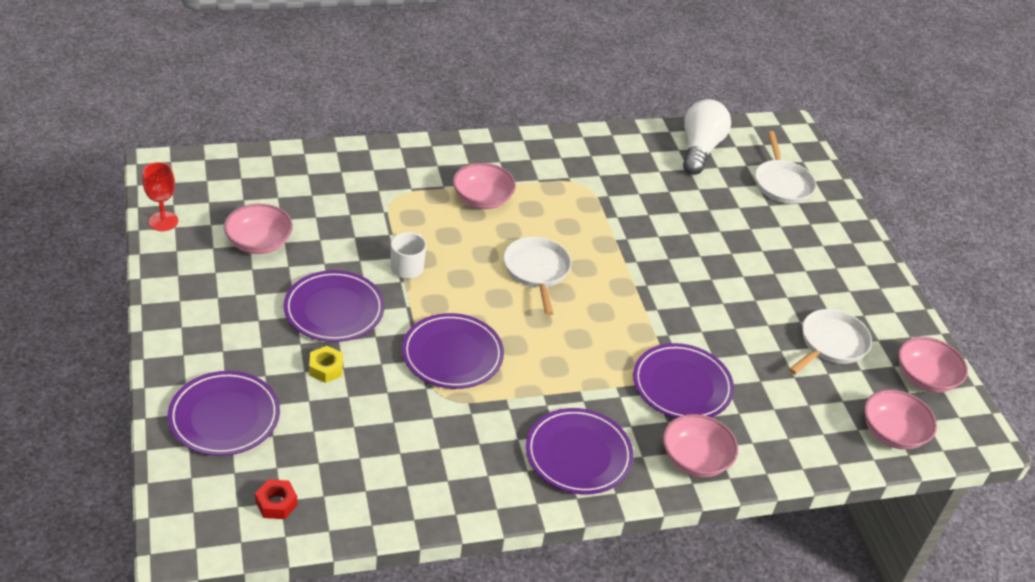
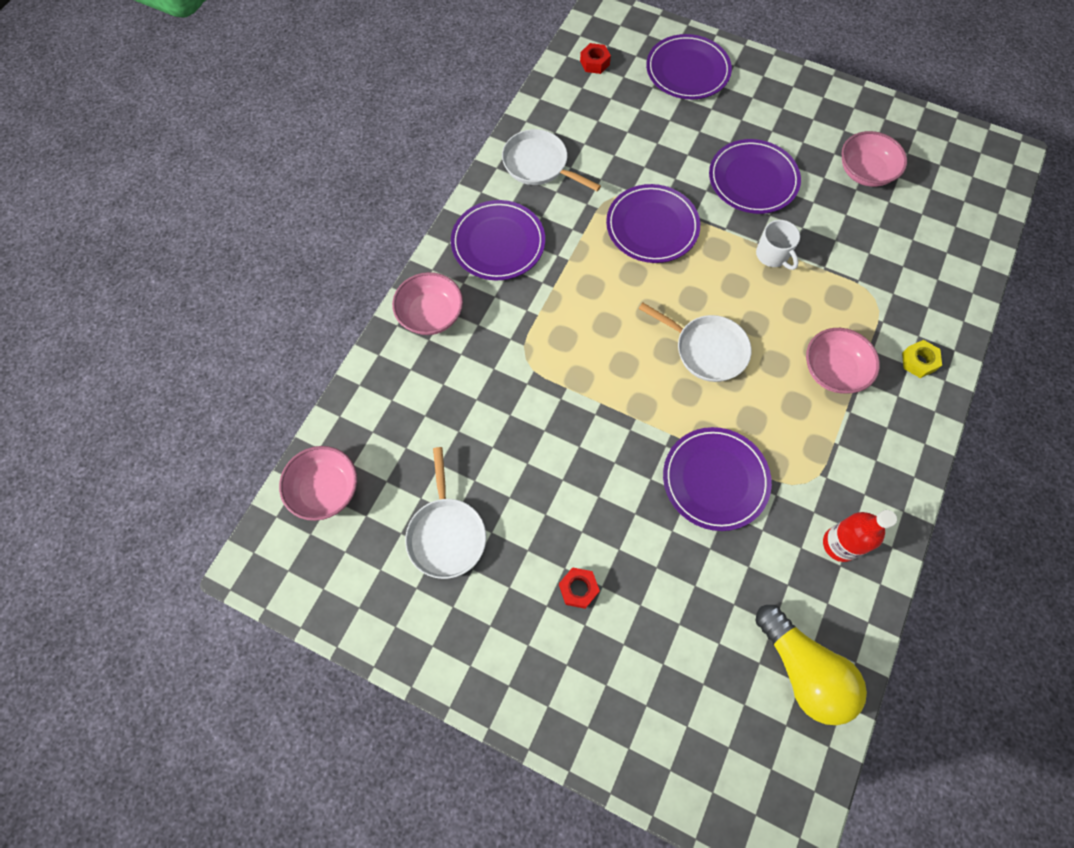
camera: 135 degrees right, 25 degrees up
(163, 221) = (928, 125): red goblet -> none
(326, 369) = (693, 144): yellow nut -> yellow nut (918, 361)
(607, 157) = (840, 544): none -> red bottle
(682, 385) = (502, 363): purple plate -> purple plate (715, 480)
(700, 149) = (803, 670): white light bulb -> yellow light bulb
(778, 260) = (578, 589): none -> red nut
(782, 183) = (689, 718): white pan -> white pan (539, 164)
(925, 378) = (345, 584): pink bowl -> none

